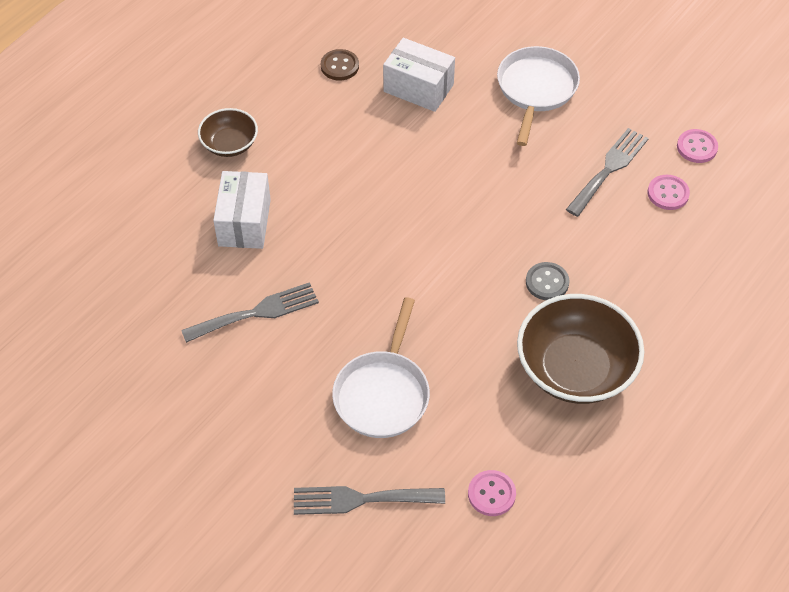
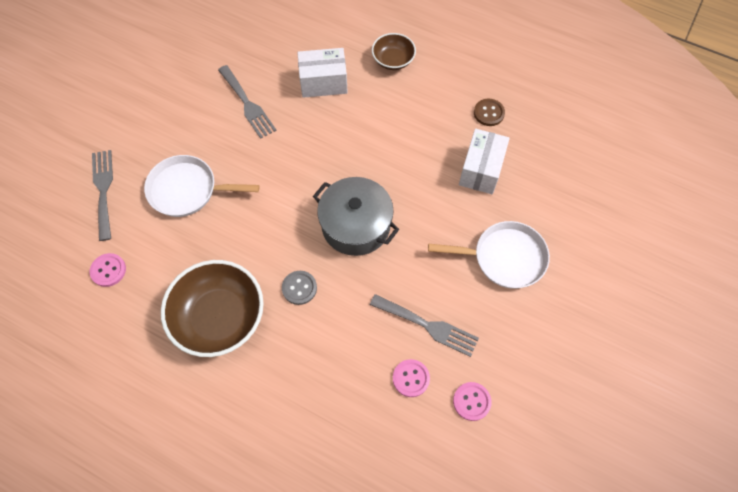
camera: 80 degrees right, 10 degrees up
(471, 216) = (356, 225): none -> grey pot

